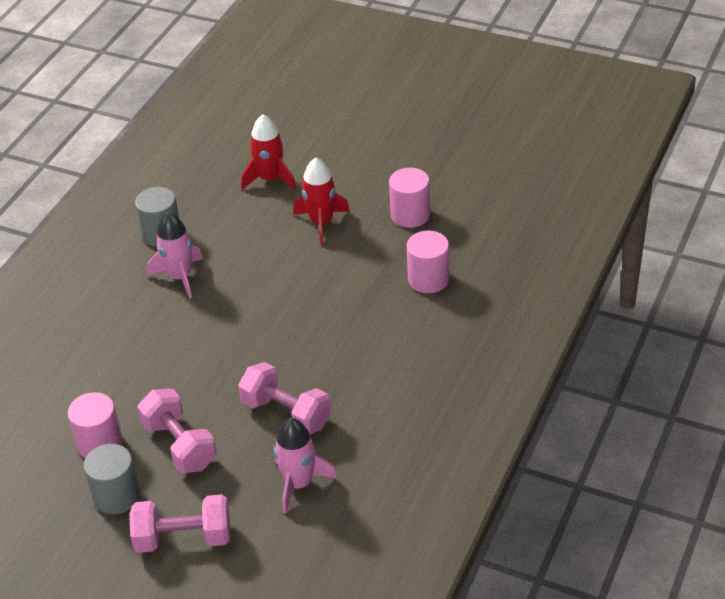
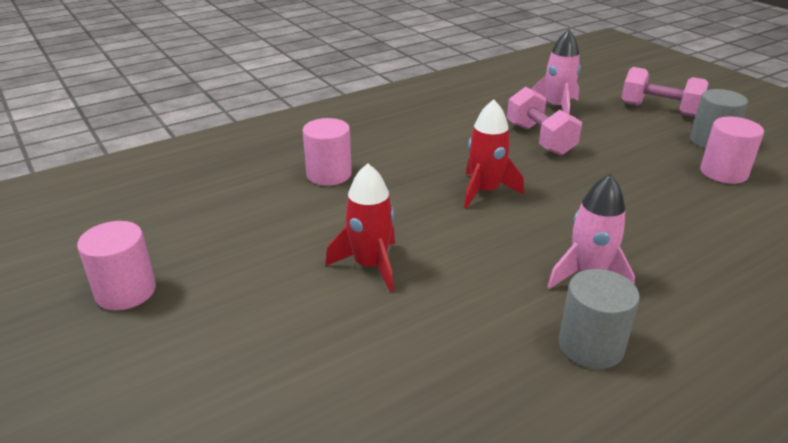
camera: 150 degrees left, 10 degrees down
(179, 445) = (645, 150): pink dumbbell -> none
(270, 179) = (377, 357): red rocket -> red rocket (485, 191)
(410, 215) = (270, 231): pink cylinder -> pink cylinder (125, 291)

